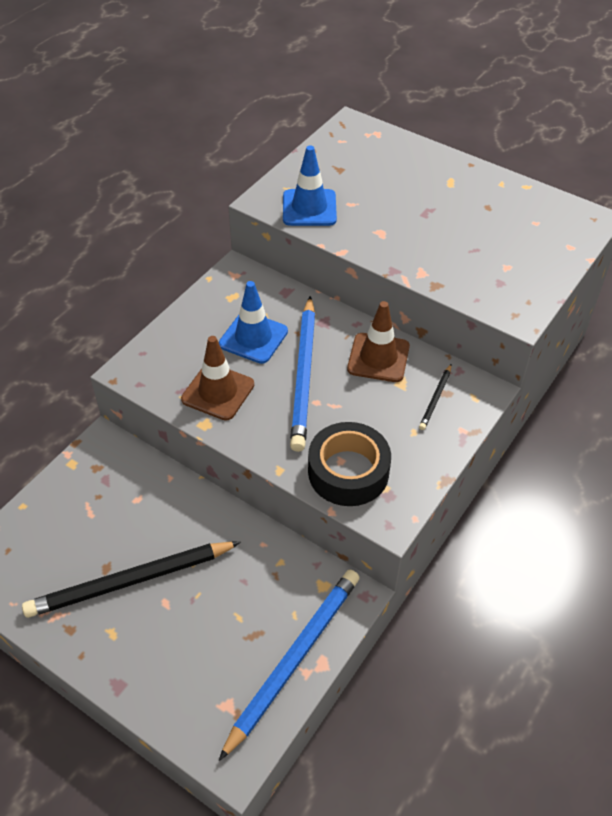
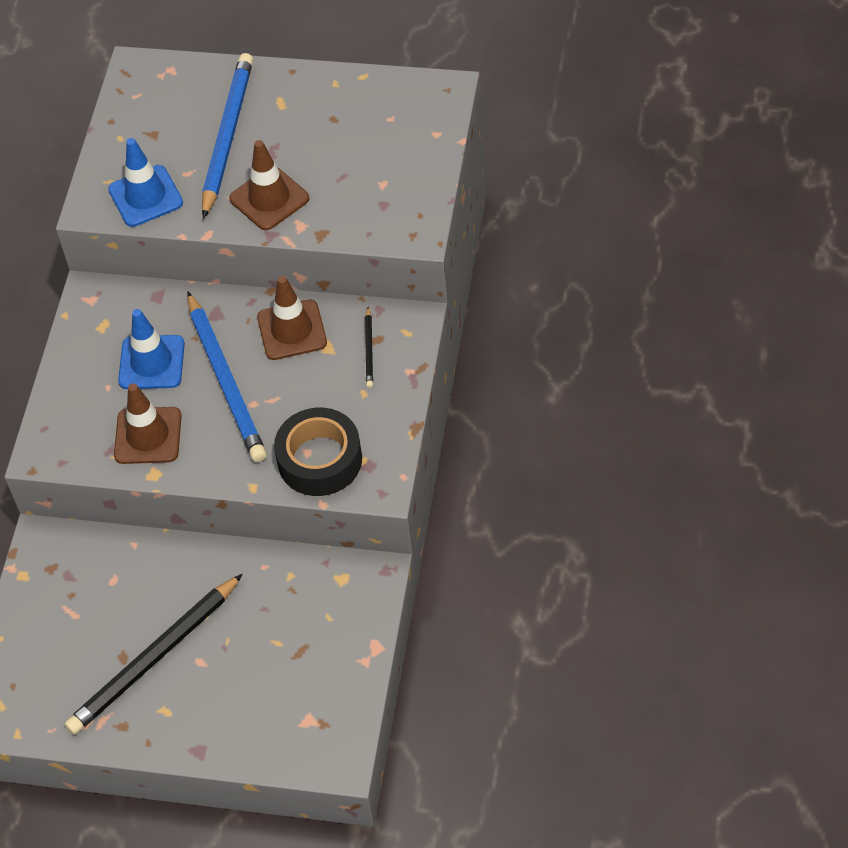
camera: 20 degrees left, 5 degrees up
(294, 660) = (348, 655): blue pencil -> blue pencil (227, 137)
(406, 244) = (269, 199): none -> brown traffic cone

